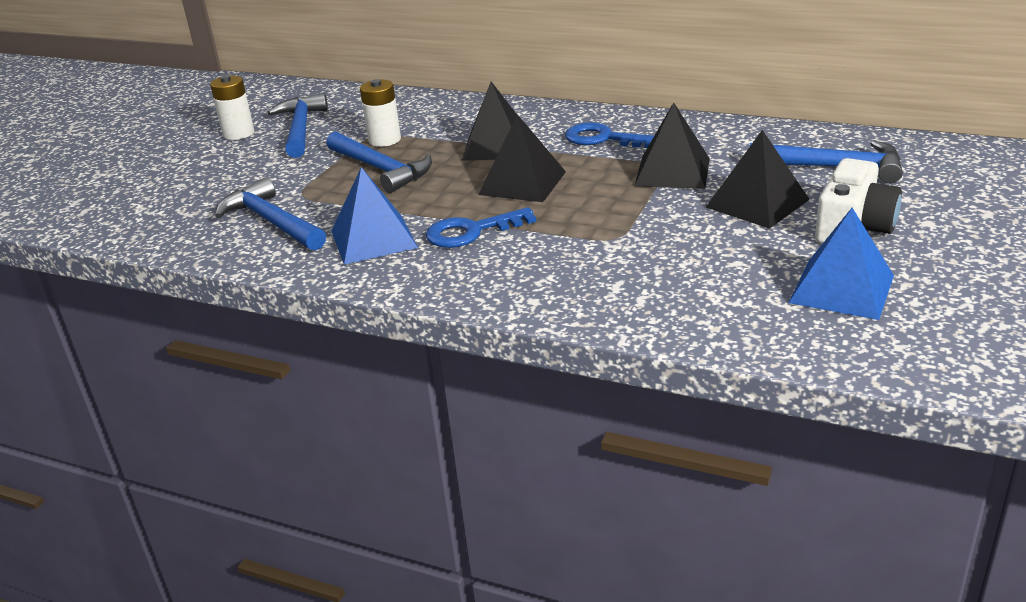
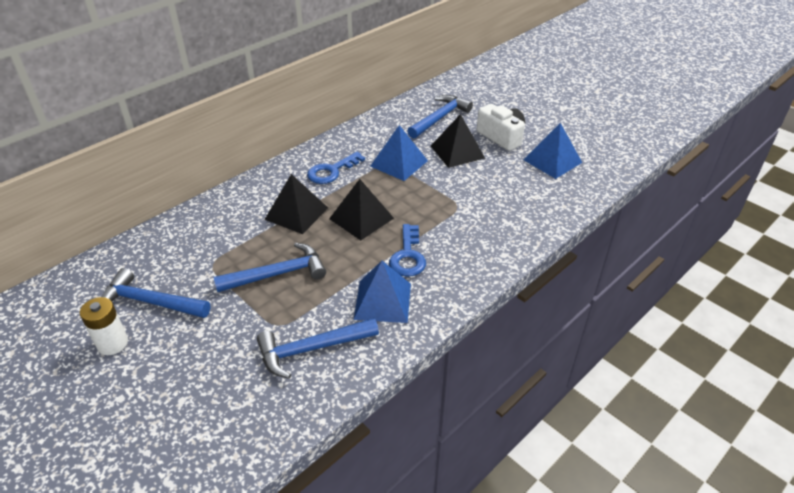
camera: 70 degrees left, 10 degrees up
(384, 140) = (228, 261): white battery -> none
(672, 172) = (399, 163): black pyramid -> blue pyramid

